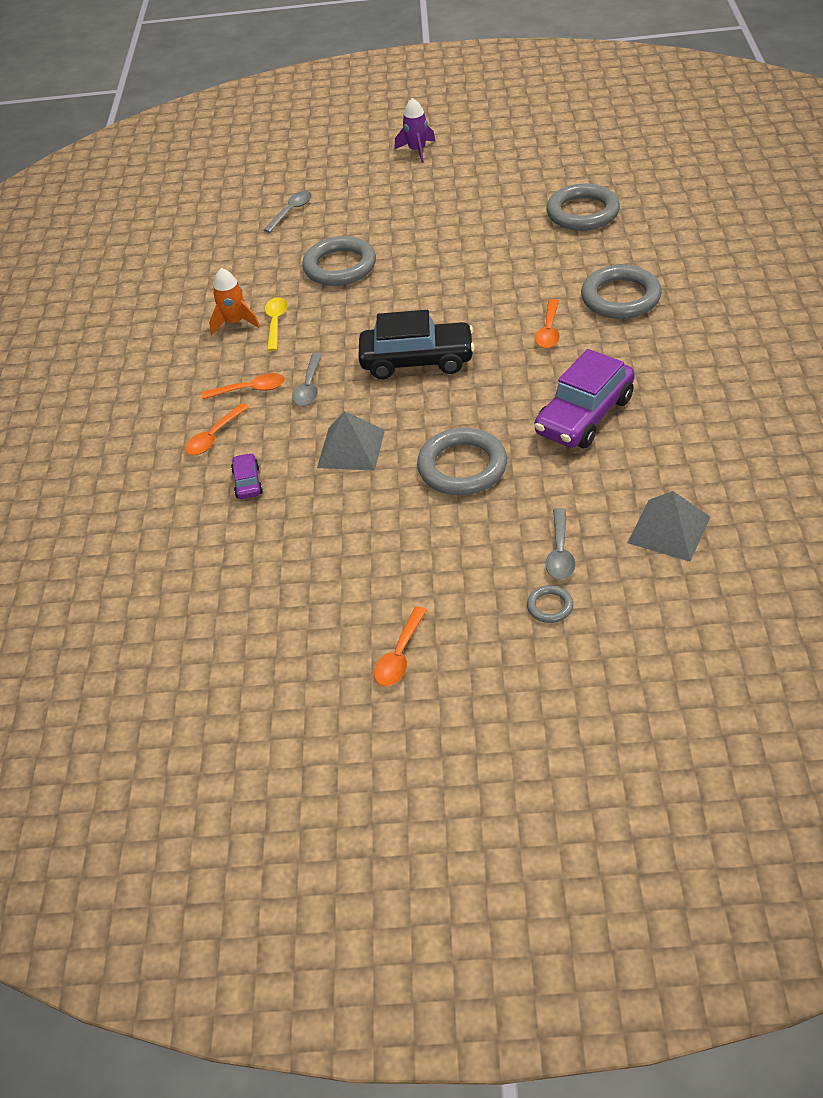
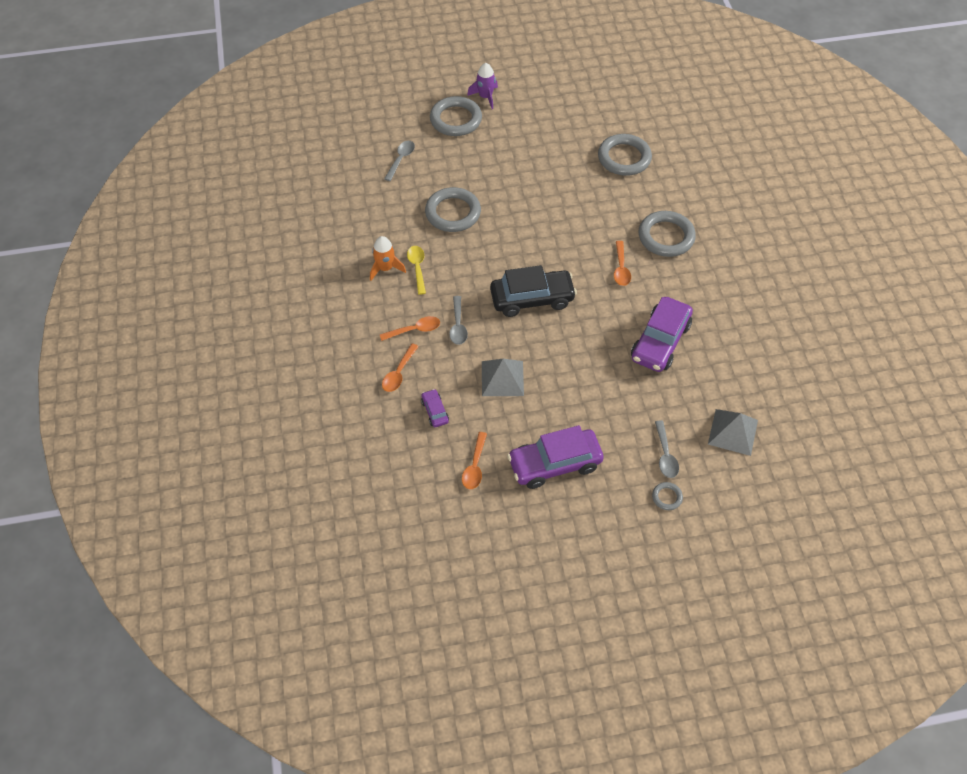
camera: 15 degrees left, 10 degrees up
(395, 554) = (554, 464): none -> purple car
(399, 655) = (576, 542): orange spoon -> orange spoon (475, 466)
(462, 467) = (585, 389): grey ring -> grey ring (456, 119)

